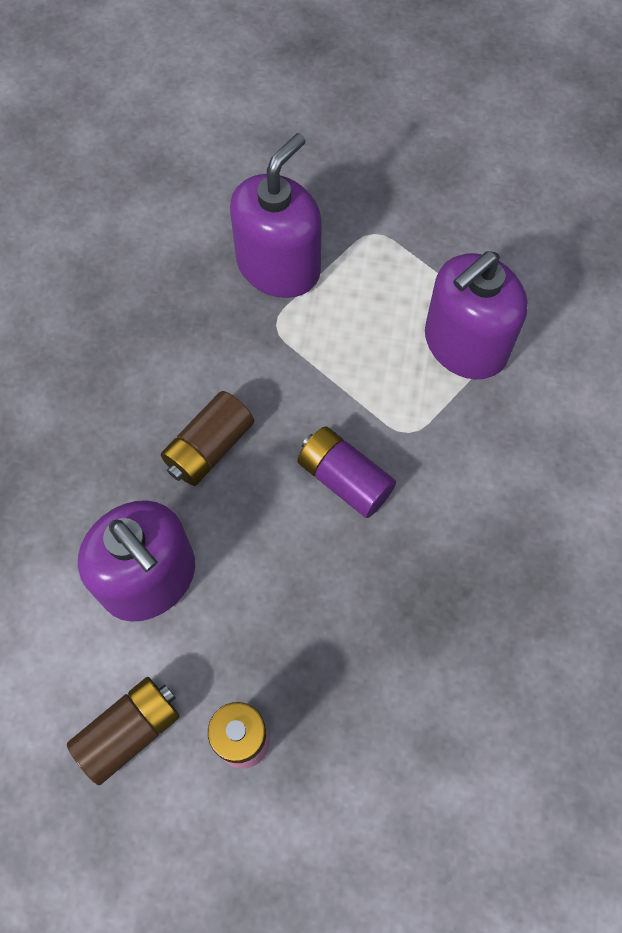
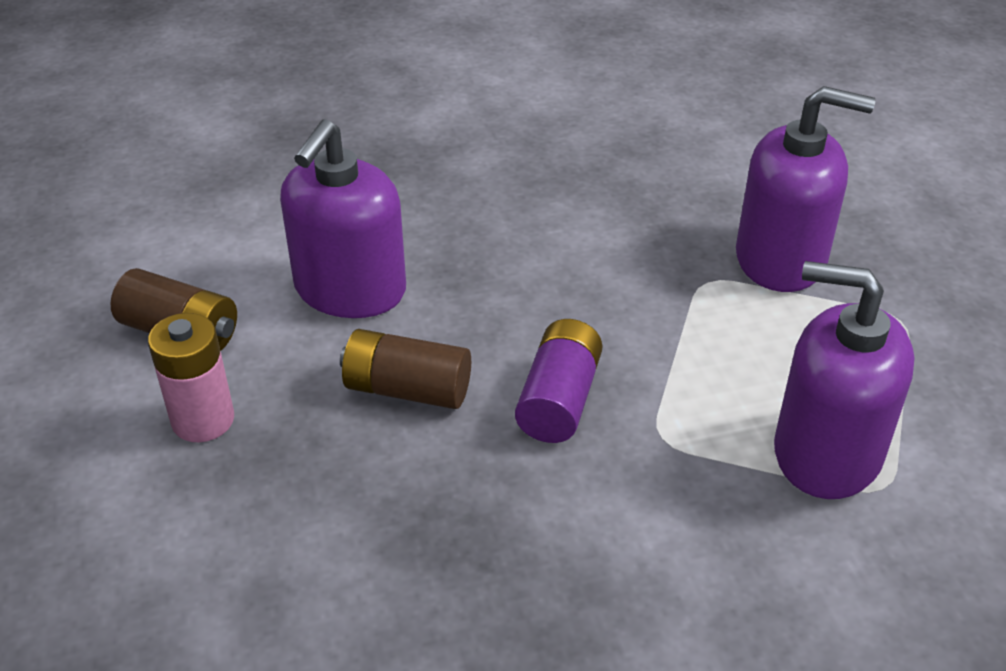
camera: 65 degrees right, 25 degrees down
(209, 448) = (522, 282): brown battery -> brown battery (407, 389)

